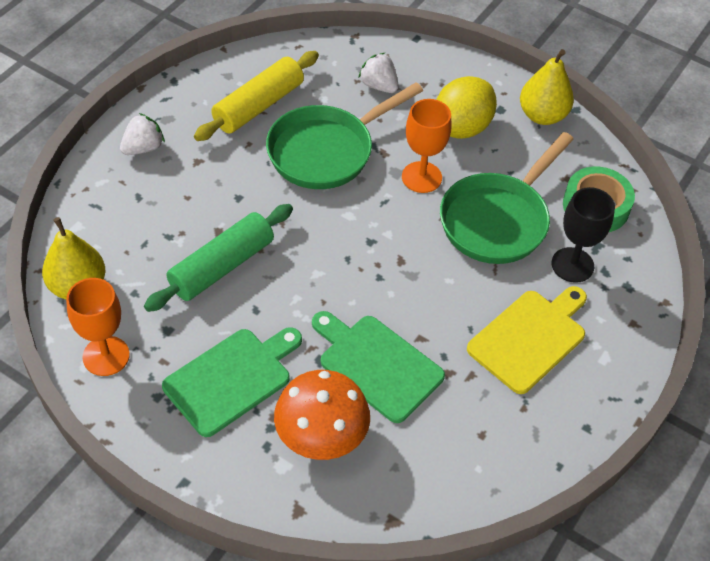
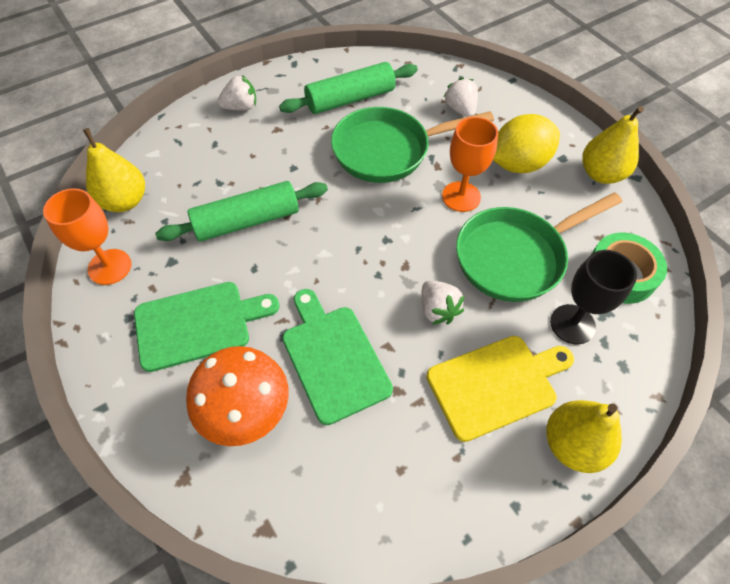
camera: 25 degrees right, 5 degrees up
(258, 106) = (350, 99): yellow rolling pin -> green rolling pin
(450, 291) = (437, 310): none -> white strawberry
(612, 364) = (572, 444): none -> yellow pear

